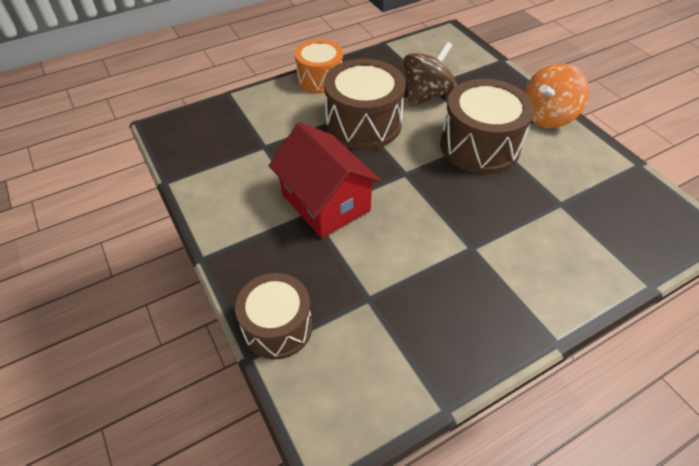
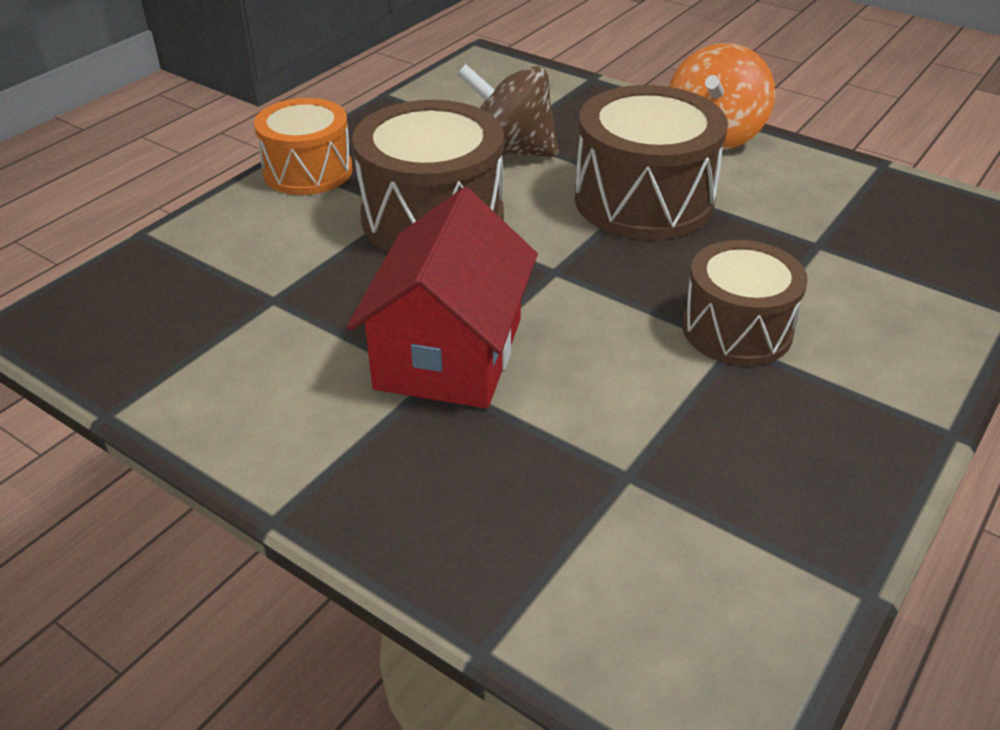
camera: 25 degrees left, 10 degrees down
(277, 327) = (500, 579): brown drum -> brown drum (737, 329)
(325, 202) = (449, 353): red house -> red house turned 75 degrees clockwise
(426, 95) = (509, 151): brown spinning top -> brown spinning top turned 90 degrees counterclockwise

